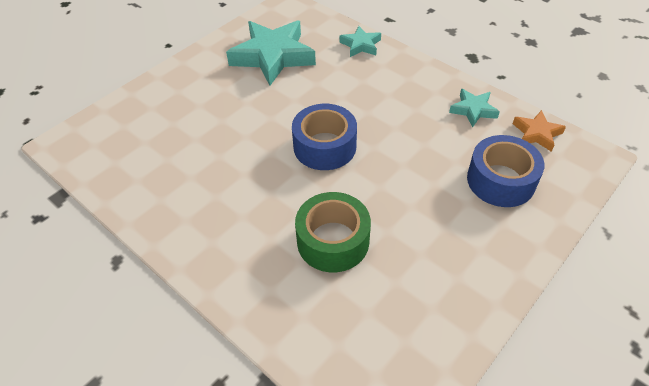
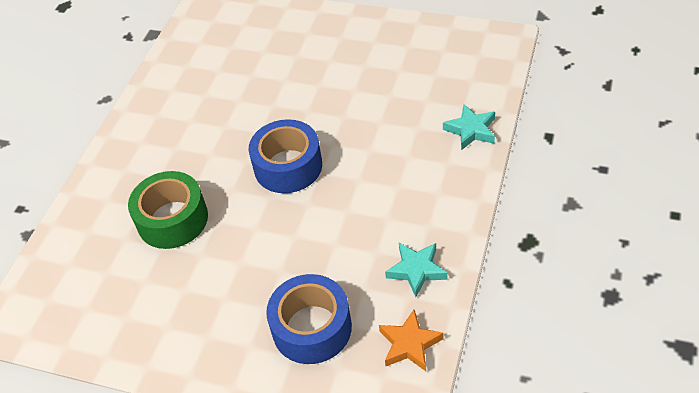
camera: 70 degrees right, 0 degrees up
(273, 56) = (401, 71): turquoise star -> none

